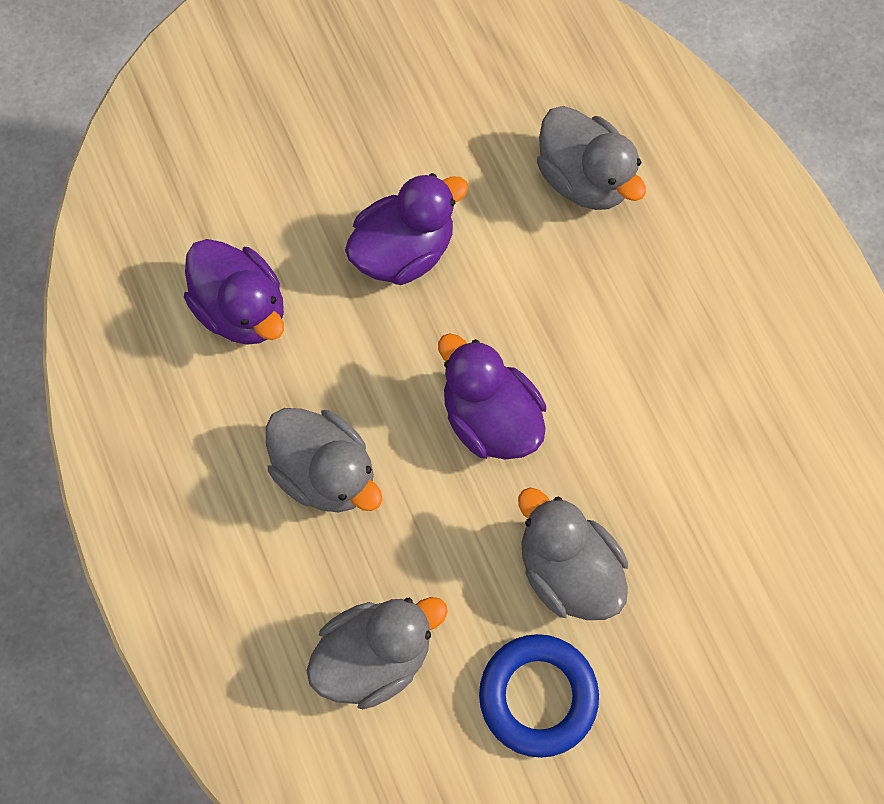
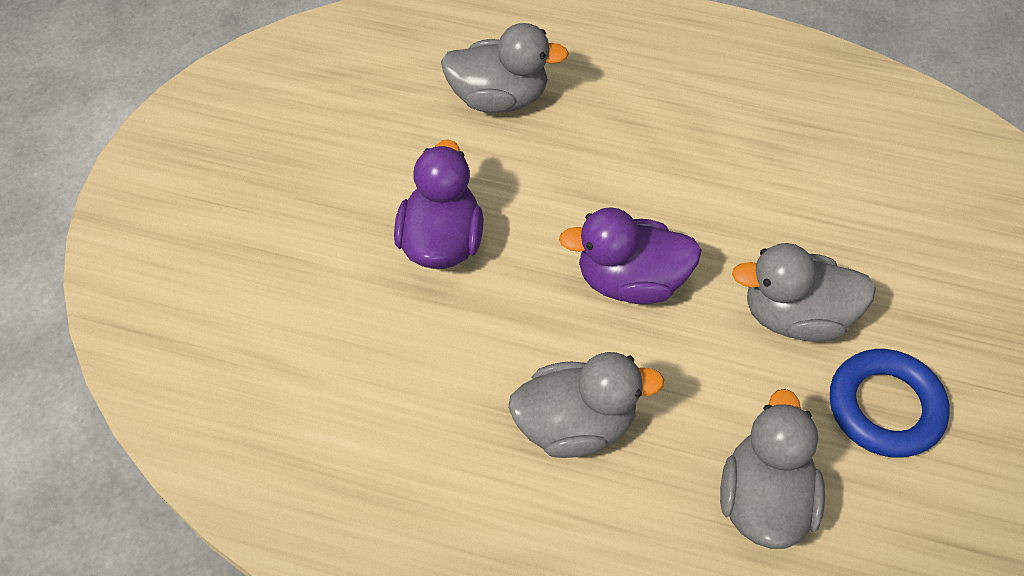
camera: 50 degrees left, 15 degrees down
(242, 309) = (377, 386): purple duck -> none

